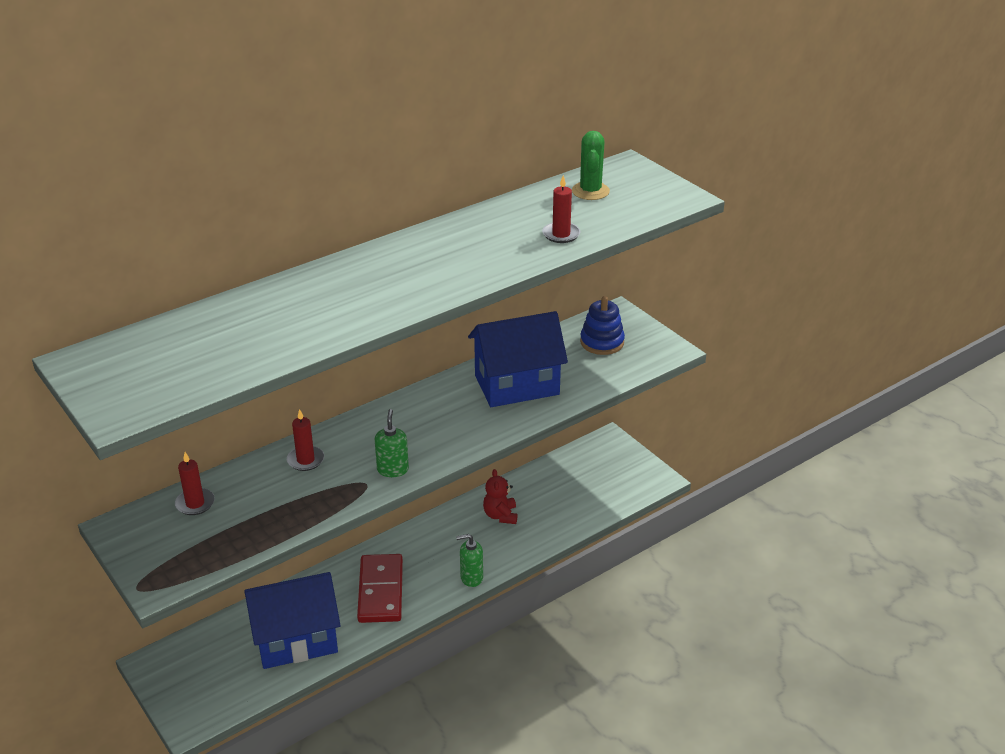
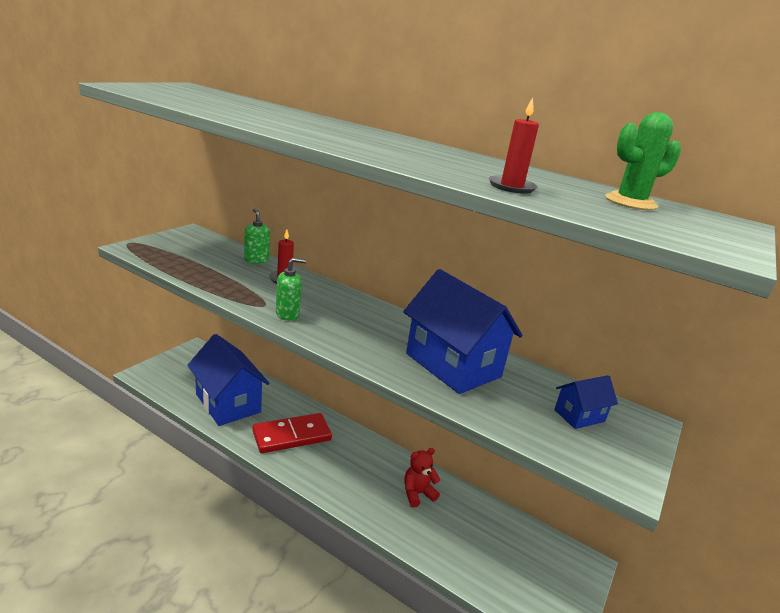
camera: 65 degrees right, 10 degrees down
(195, 503) = (221, 249): red candle -> none
(471, 577) = (328, 489): green soap dispenser -> green soap dispenser (256, 260)
(602, 342) = (579, 415): blue stacking toy -> blue house

